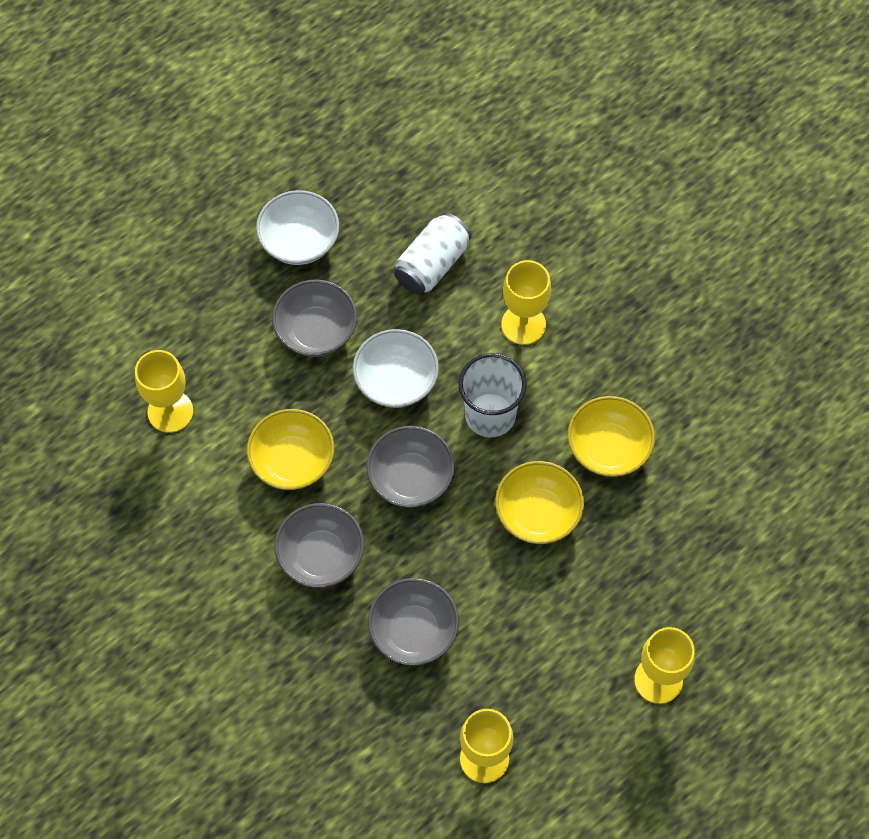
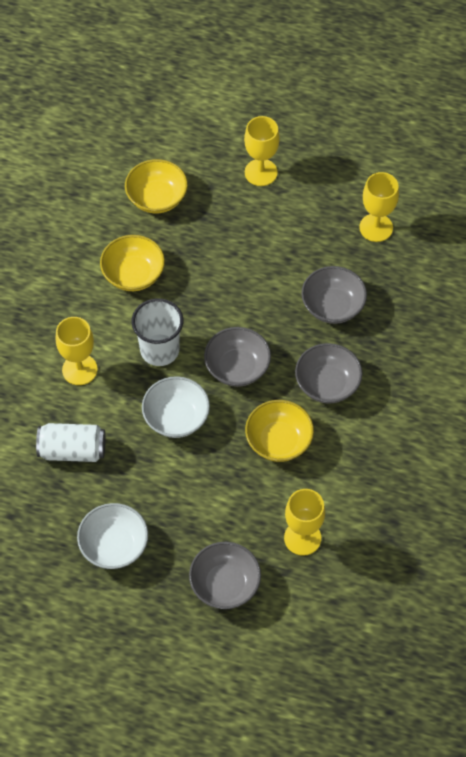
camera: 125 degrees left, 5 degrees down
(316, 331) = (176, 488): grey bowl -> grey bowl (225, 584)
(538, 513) = (206, 286): yellow bowl -> yellow bowl (157, 198)

